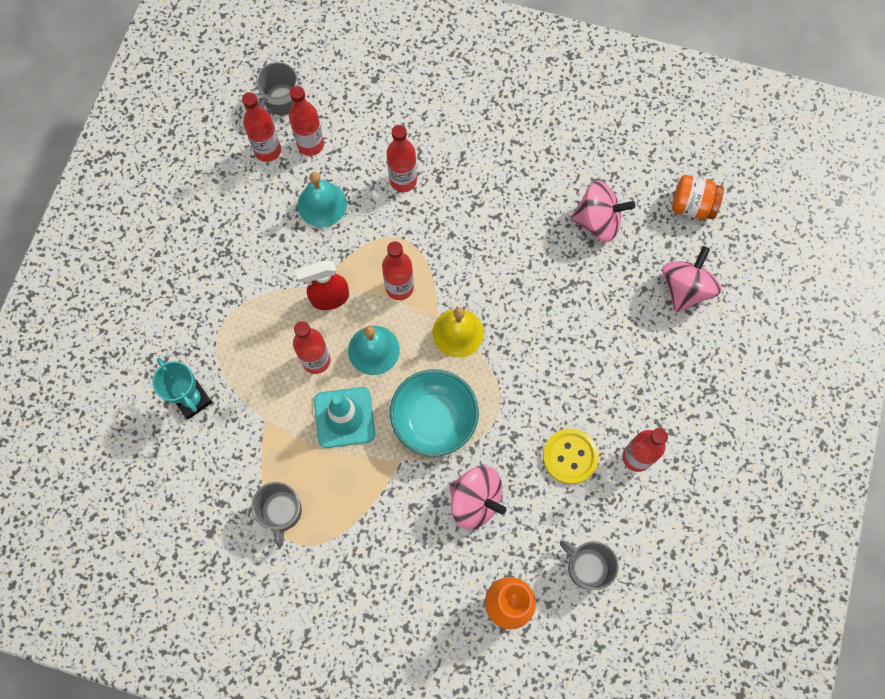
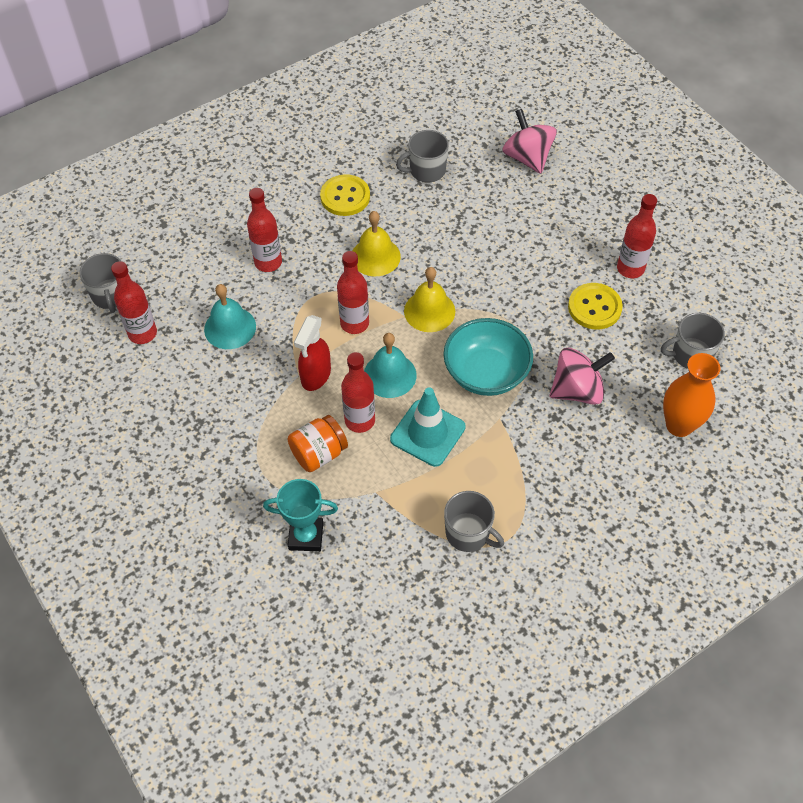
camera: 50 degrees left, 15 degrees down
(310, 144) = (170, 301): red bottle -> none
(476, 252) = (375, 256): none -> yellow bell
(515, 183) = (345, 197): none -> yellow button
(598, 221) = (426, 171): pink spinning top -> grey mug
(692, 206) = (469, 113): orange jar -> orange jar (319, 453)

